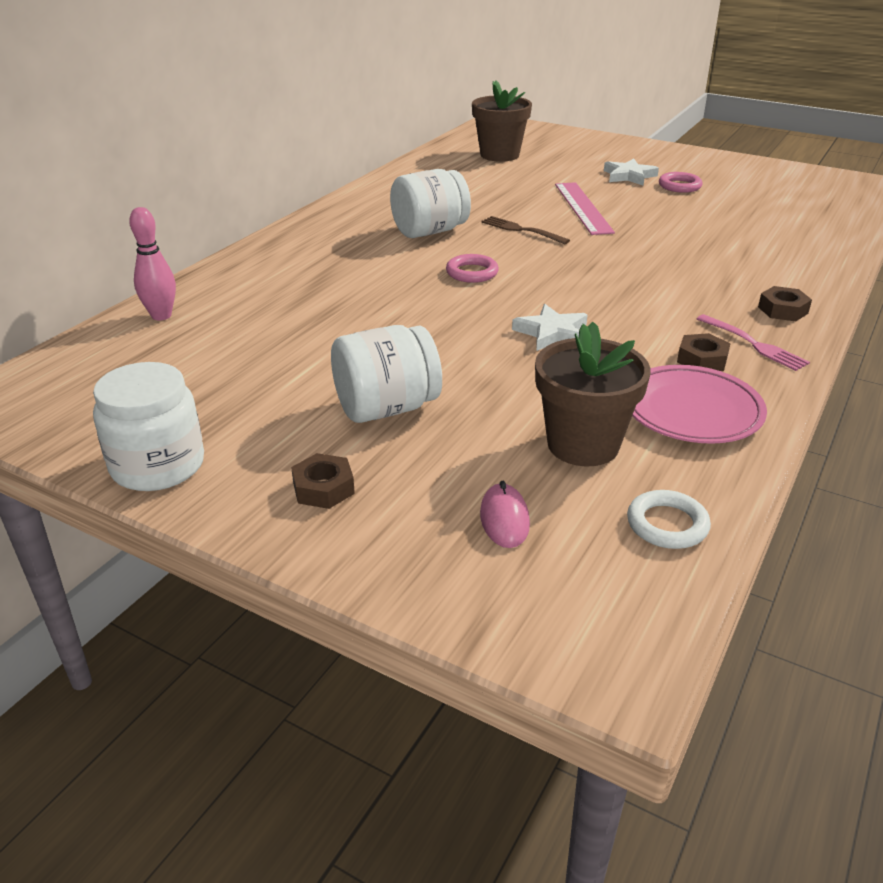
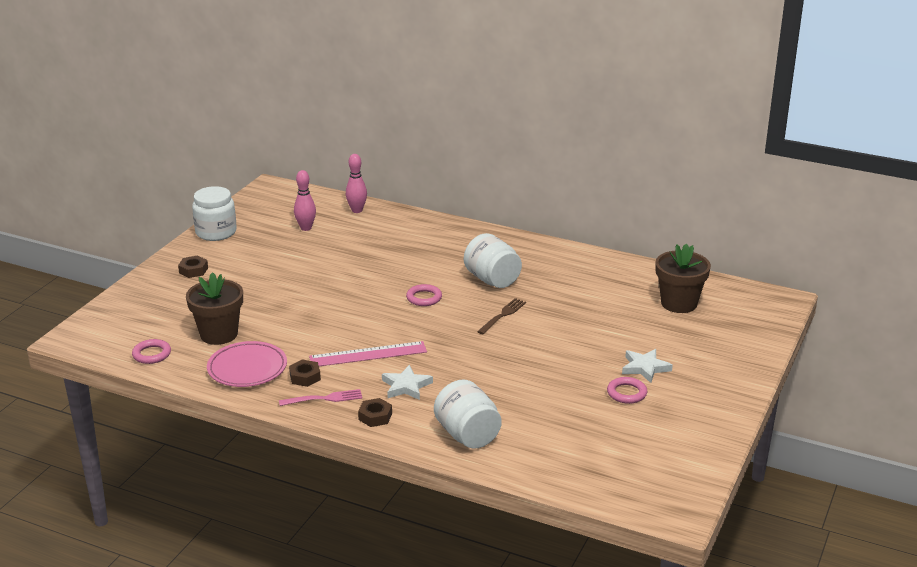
camera: 85 degrees right, 5 degrees down
(200, 362) = (306, 228): none -> pink bowling pin
(386, 408) = (257, 280): white jar -> white jar (467, 435)
(504, 519) = (164, 313): pink mouse -> none
(552, 333) = (339, 326): white star -> white star (406, 386)
(583, 207) = (557, 342): pink ruler -> pink ruler (368, 354)
(667, 524) = (152, 354): white ring -> pink ring
(754, 344) = (324, 398): pink fork -> pink fork turned 150 degrees counterclockwise

